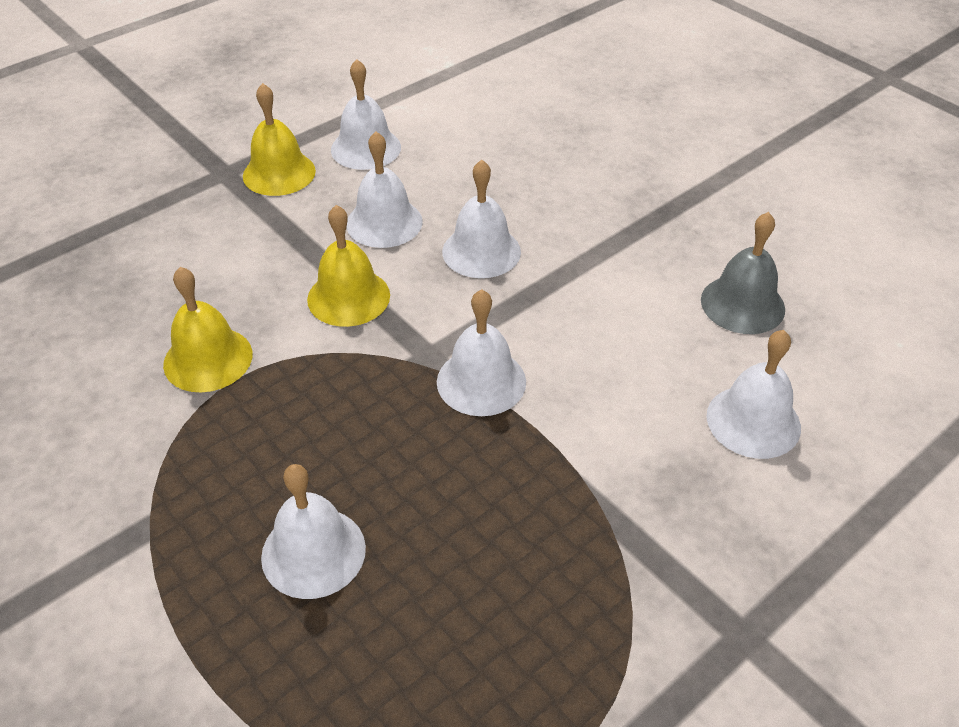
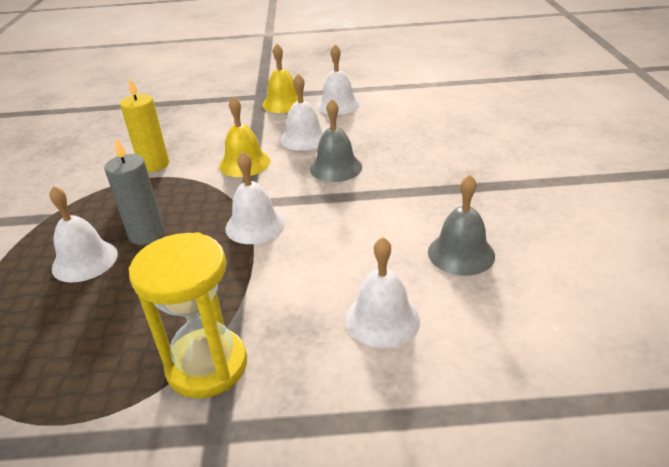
camera: 40 degrees right, 10 degrees down
(208, 359) = (154, 164): yellow bell -> yellow candle
(351, 468) = (147, 234): none -> grey candle
(481, 251) = (335, 167): white bell -> grey bell
(648, 580) = (207, 365): none -> yellow hourglass

